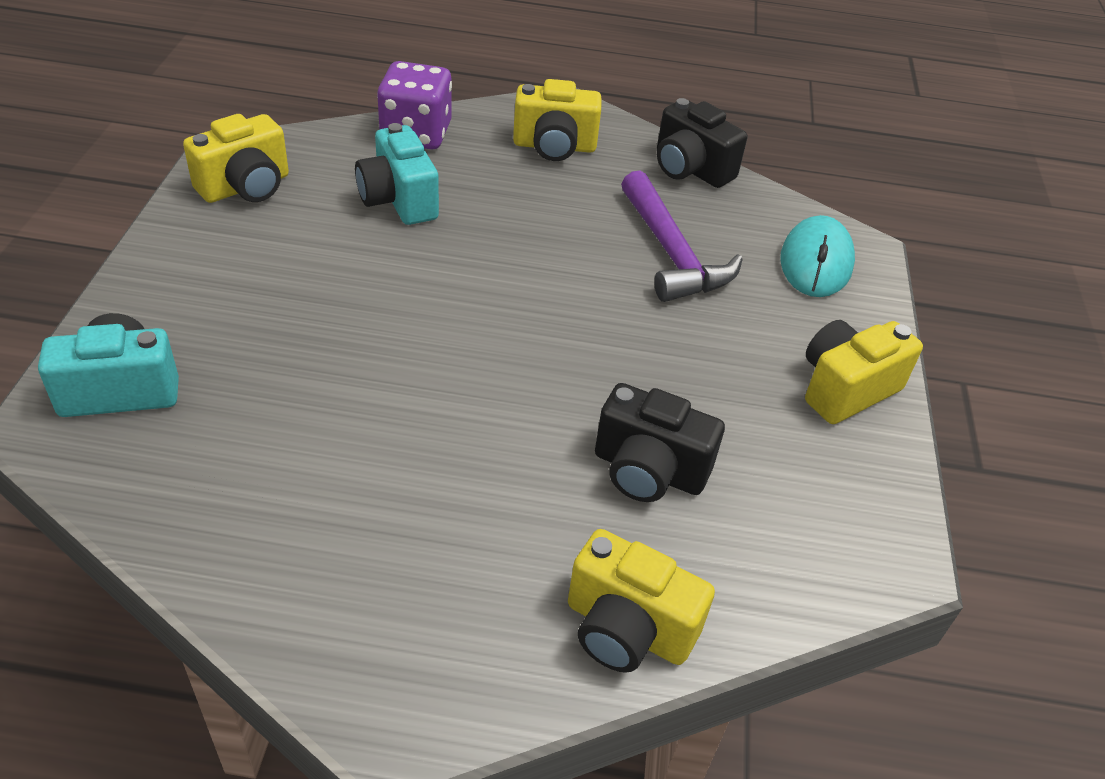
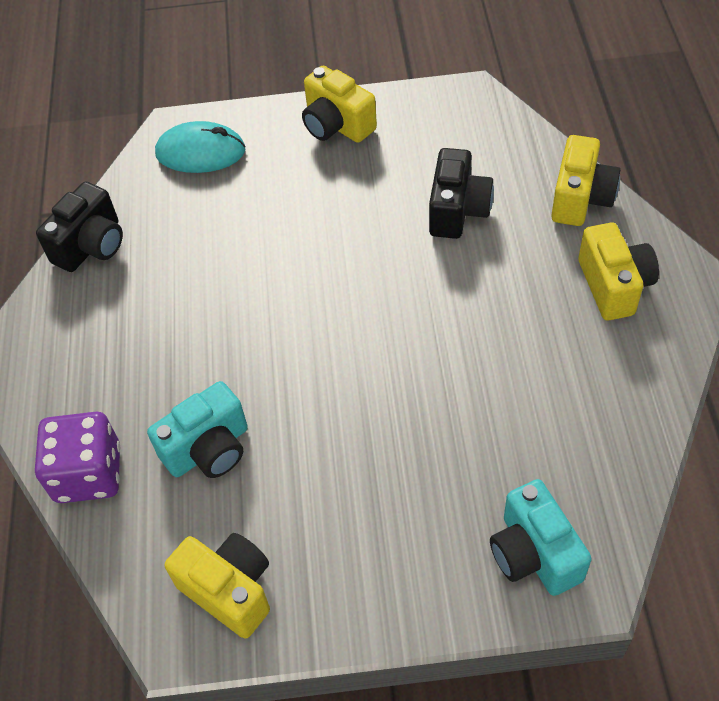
camera: 95 degrees left, 10 degrees up
(554, 146) = (81, 352): yellow camera -> yellow camera (614, 286)
(672, 254) = (220, 237): purple hammer -> none

